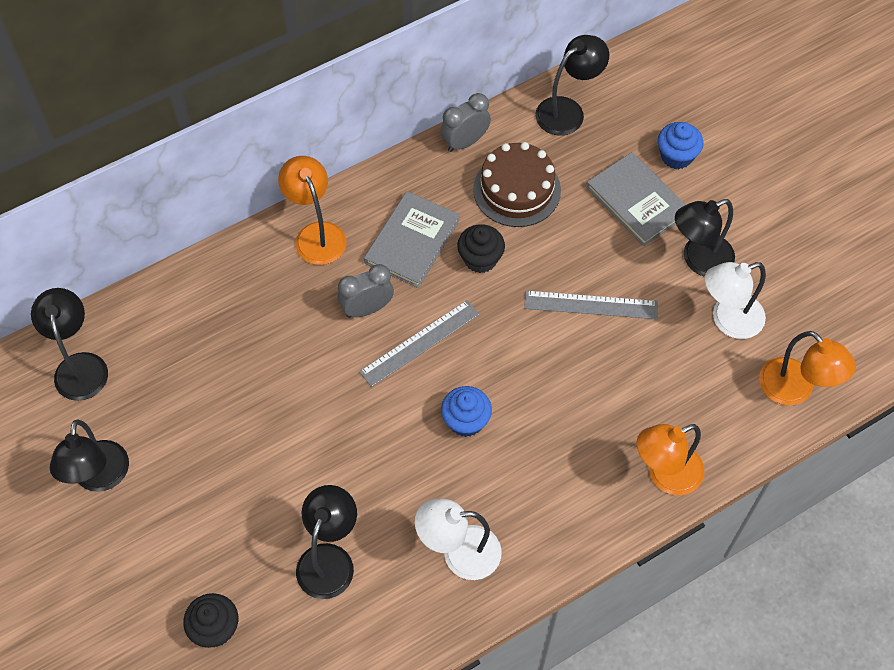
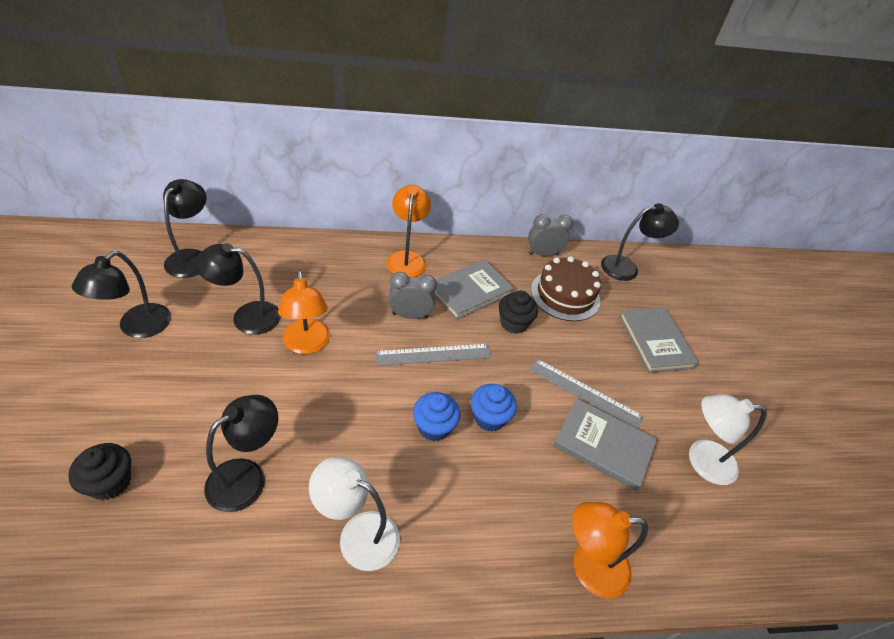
camera: 20 degrees right, 15 degrees down
(631, 353) = (603, 445): none -> grey book
(676, 156) = (699, 327): blue cupcake -> blue cupcake (489, 418)
(698, 260) = (691, 403): black lamp -> black lamp (246, 317)
(795, 390) = (749, 553): orange lamp -> orange lamp (307, 345)

